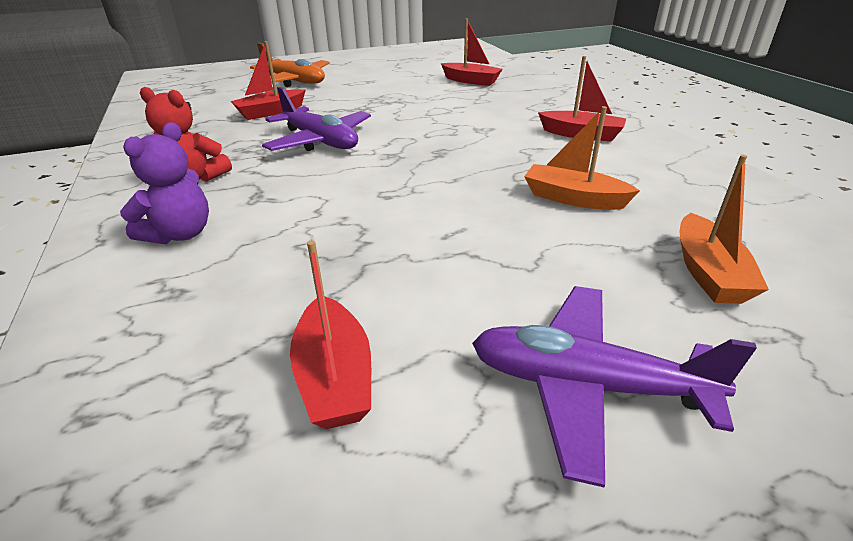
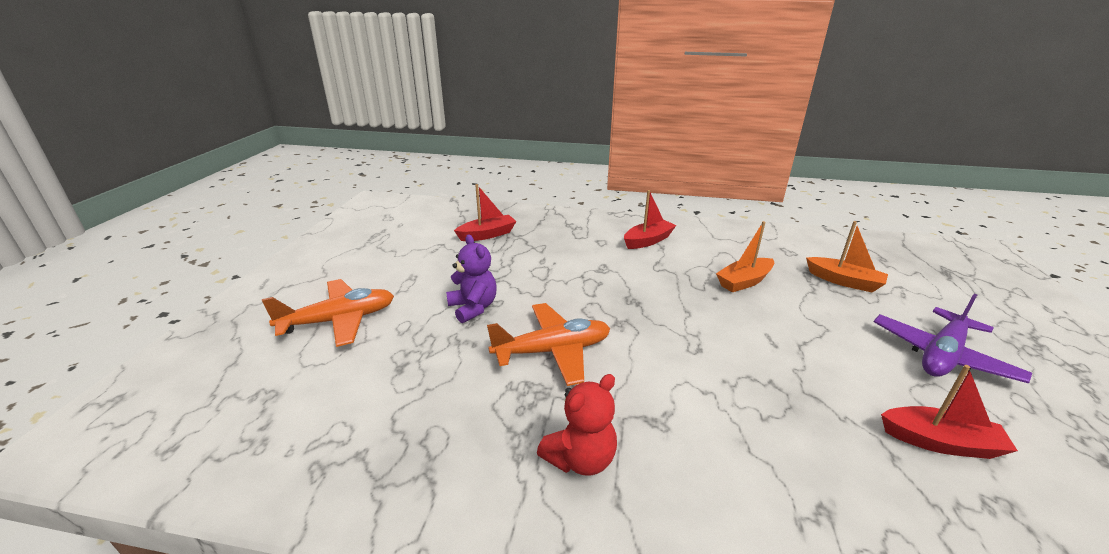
camera: 60 degrees left, 5 degrees down
(180, 234) = (713, 491): purple teddy bear -> purple teddy bear (473, 308)
(271, 112) = (428, 362): red boat -> none
(320, 141) = (552, 351): purple plane -> orange plane

